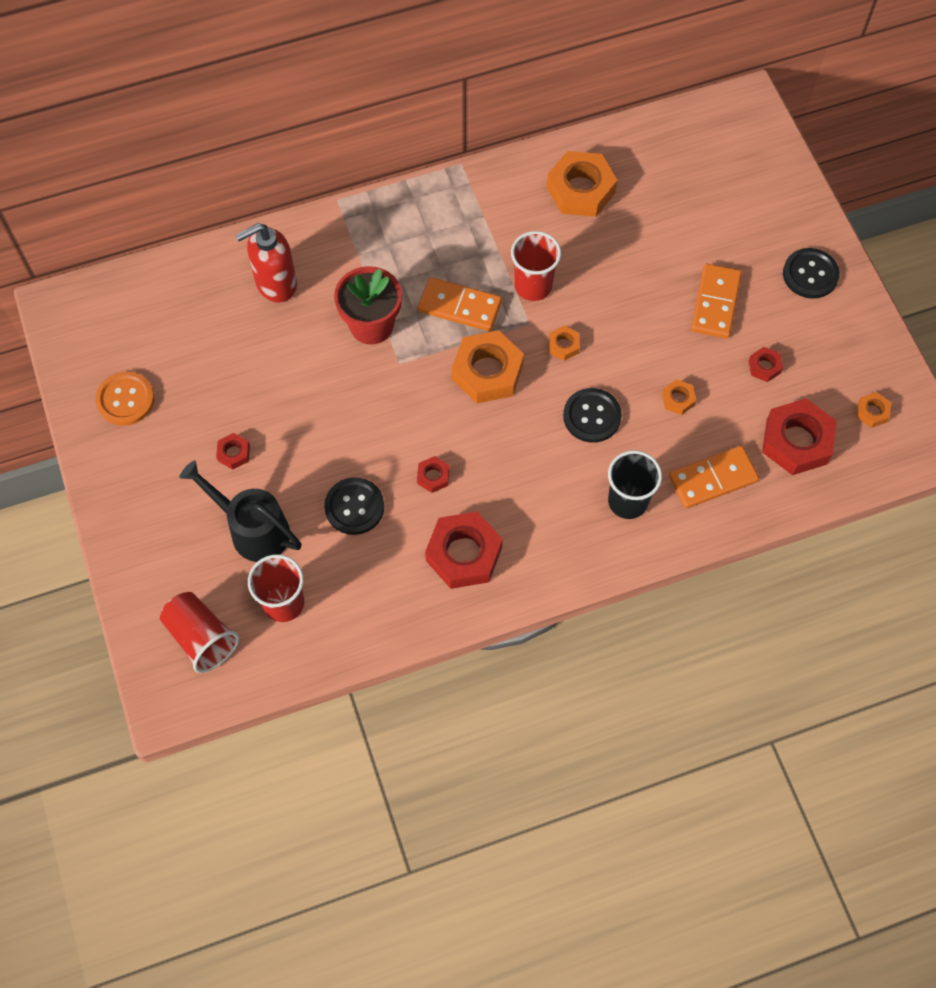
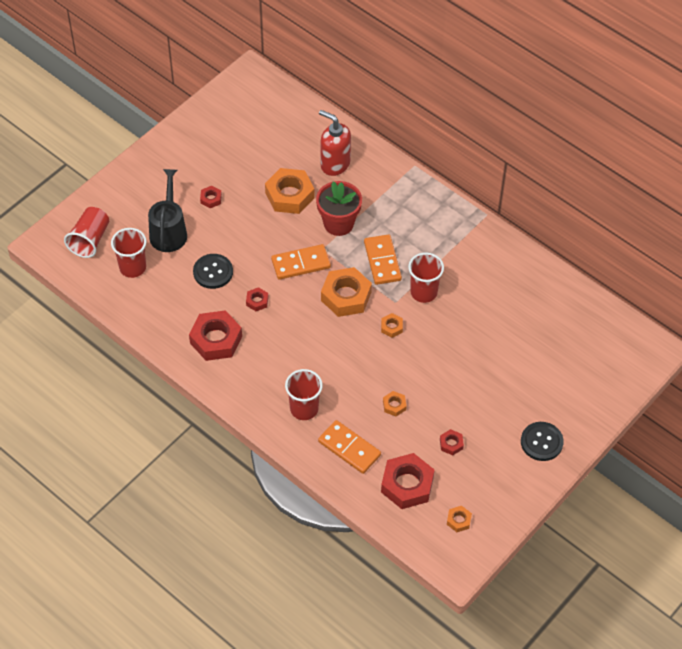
camera: 60 degrees right, 10 degrees down
(125, 399) = (212, 133): orange button -> none
(580, 190) = (514, 286): orange nut -> orange nut (289, 195)
(592, 416) = (351, 364): black button -> none
(627, 501) = (304, 409): black cup -> red cup
(715, 303) = (480, 397): orange domino -> orange domino (301, 264)

